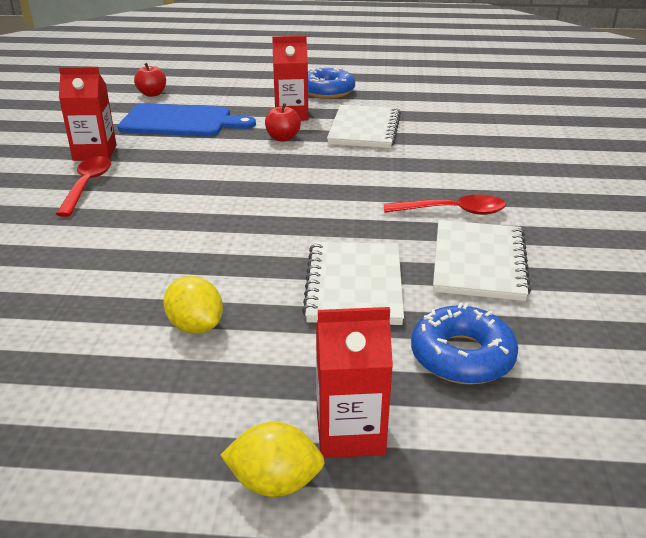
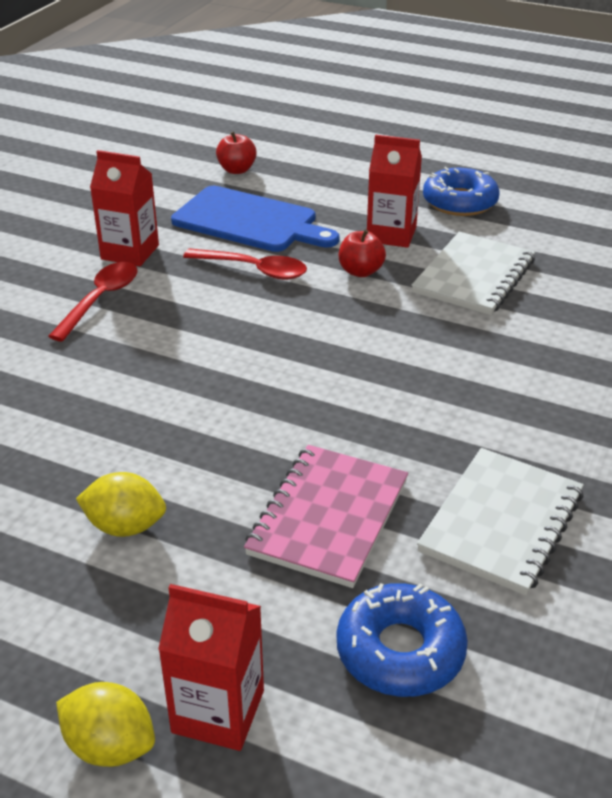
camera: 20 degrees right, 5 degrees up
(195, 326) = (125, 526): yellow lemon -> yellow lemon turned 60 degrees counterclockwise
(354, 286) = (328, 517): white notebook -> pink notebook
(452, 211) = (515, 435): red spoon -> red spoon (254, 270)

